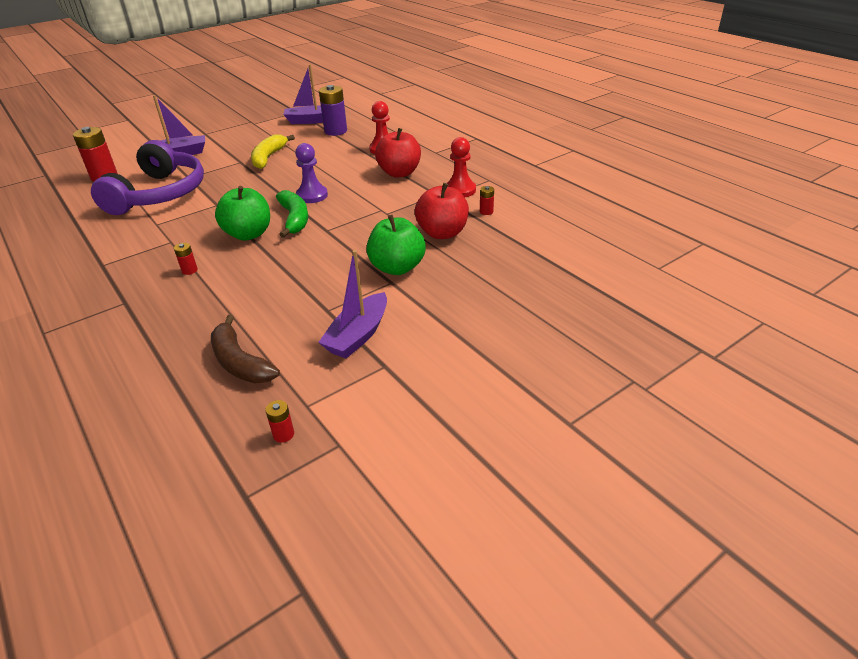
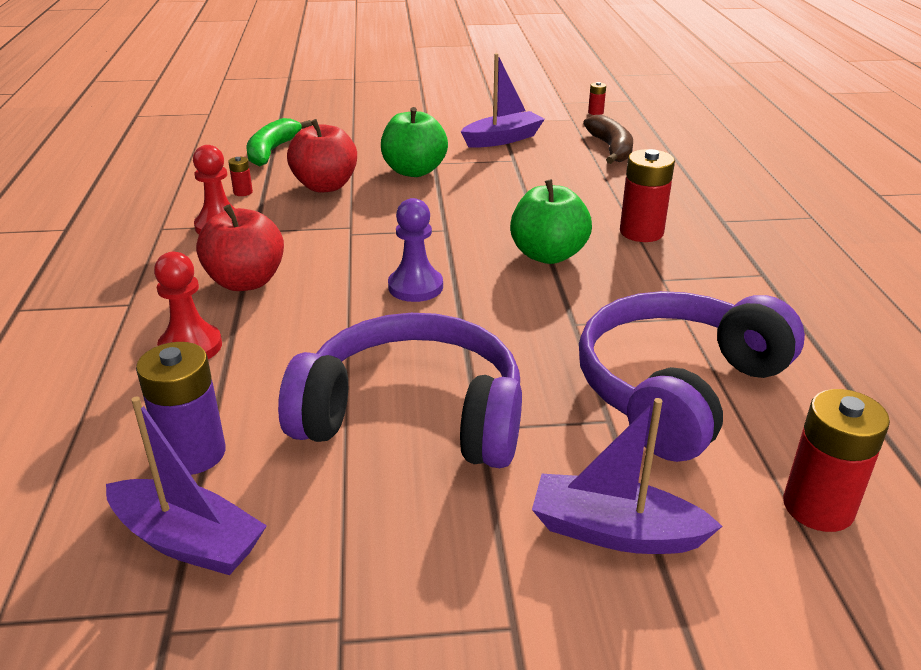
camera: 150 degrees left, 5 degrees down
(189, 270) = (641, 232): red battery -> red battery, size x2.12
(269, 157) = (413, 416): yellow banana -> purple headphones
(294, 219) = (472, 257): green banana -> green banana (272, 151)

